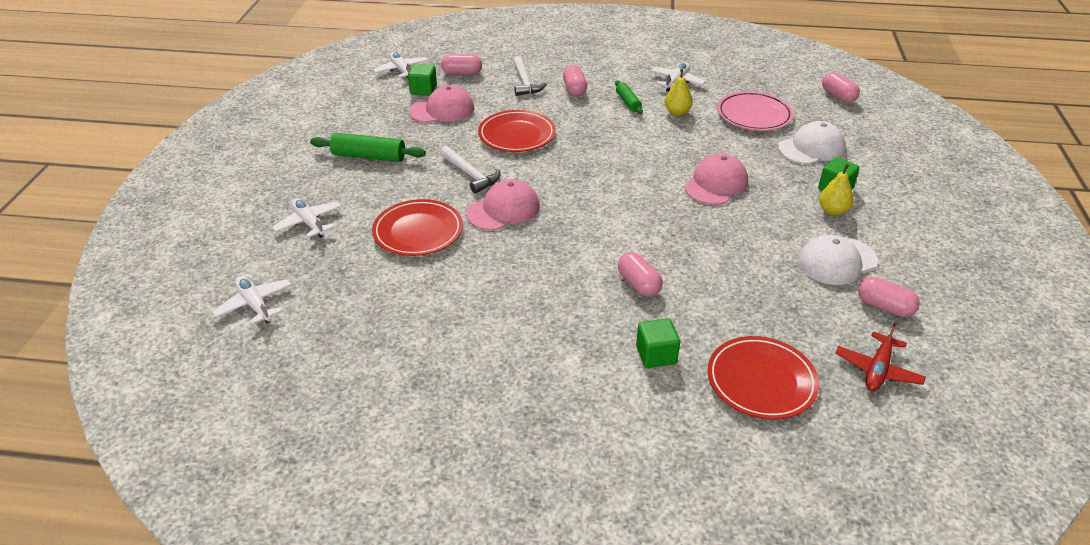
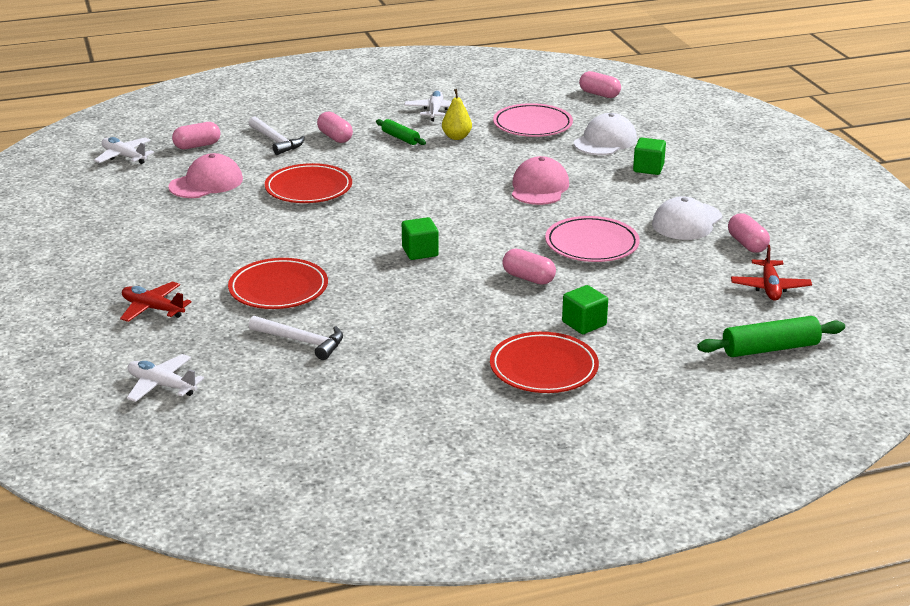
camera: 25 degrees left, 10 degrees down
(309, 223) = (153, 309): white plane -> red plane
(369, 156) = (163, 239): green rolling pin -> green rolling pin (770, 348)
(423, 90) = (167, 169): green cube -> green cube (420, 252)
(471, 175) = (290, 231): white hammer -> white hammer (302, 341)
(503, 210) = (350, 252): pink cap -> none
(724, 262) = (591, 244): none -> pink plate
(761, 381) = (684, 318): red plate -> red plate (543, 368)
(833, 211) = (657, 185): yellow pear -> none
(884, 307) = (747, 244): pink capsule -> pink capsule turned 60 degrees clockwise

